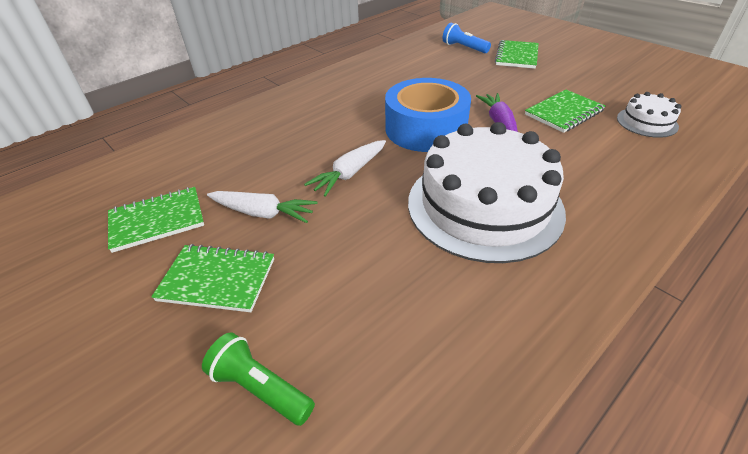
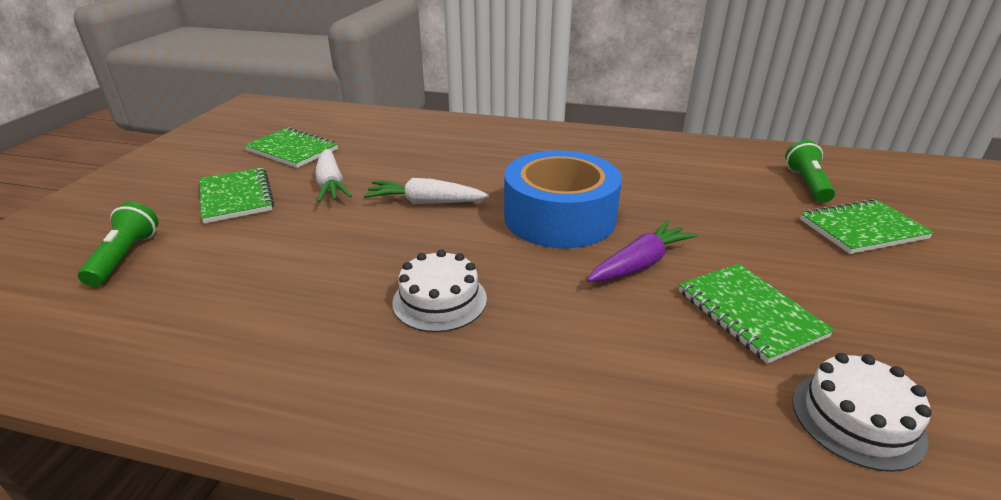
camera: 55 degrees right, 10 degrees down
(464, 48) = (806, 184): blue flashlight -> green flashlight
(484, 205) = (439, 300): white cake -> white cake, size x0.45
(564, 113) = (749, 313): green notebook -> green notebook turned 45 degrees clockwise

